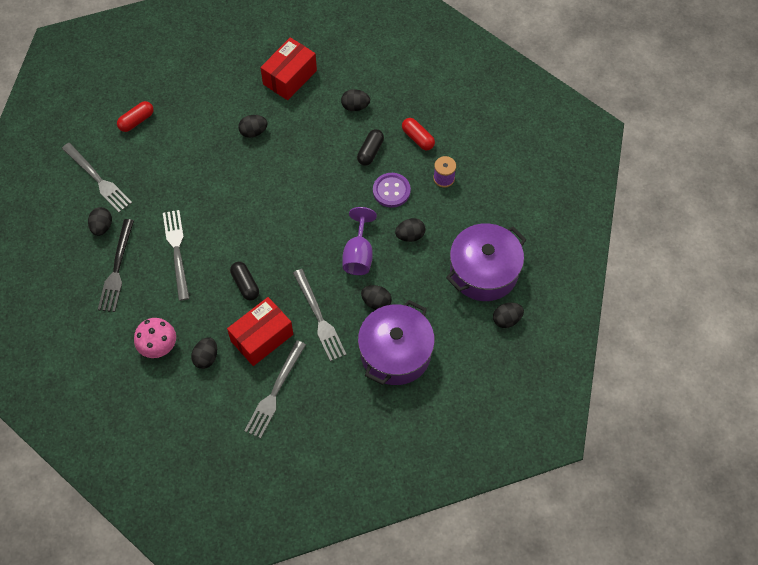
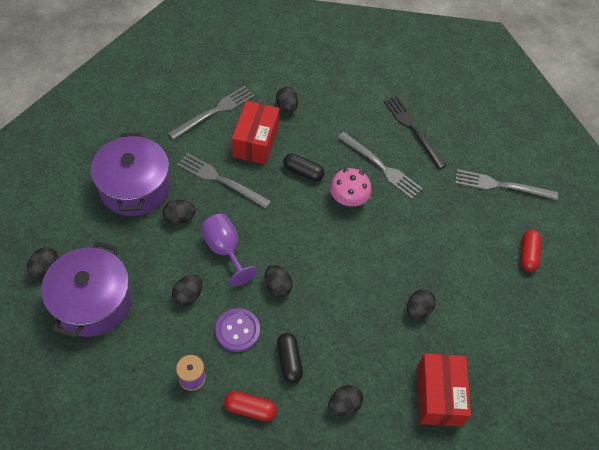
camera: 140 degrees right, 5 degrees down
(102, 227) = (457, 152): black egg -> black egg (277, 286)
(158, 346) = (329, 97): pink mushroom -> pink mushroom (348, 199)
(275, 392) = (214, 112): grey fork -> grey fork turned 60 degrees clockwise

